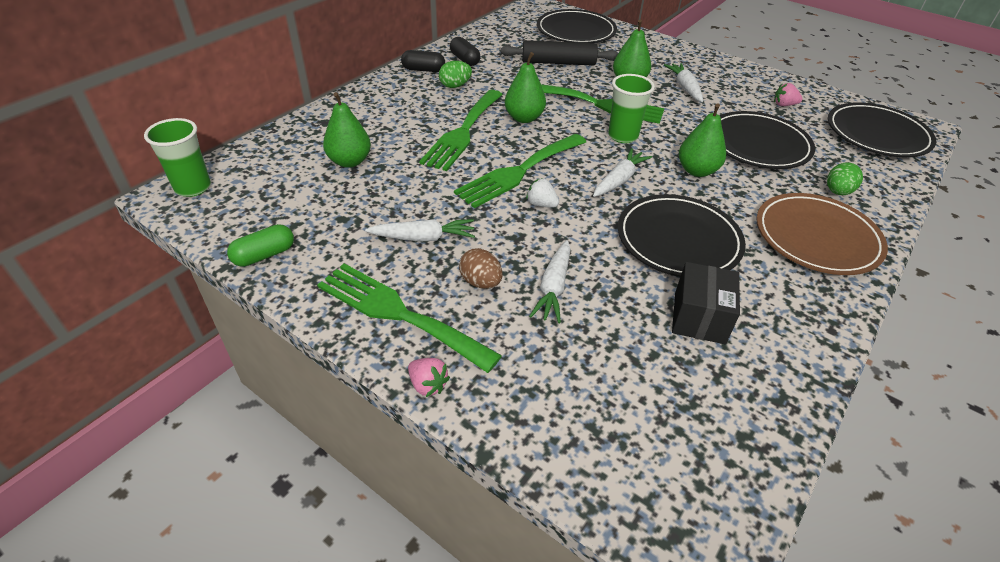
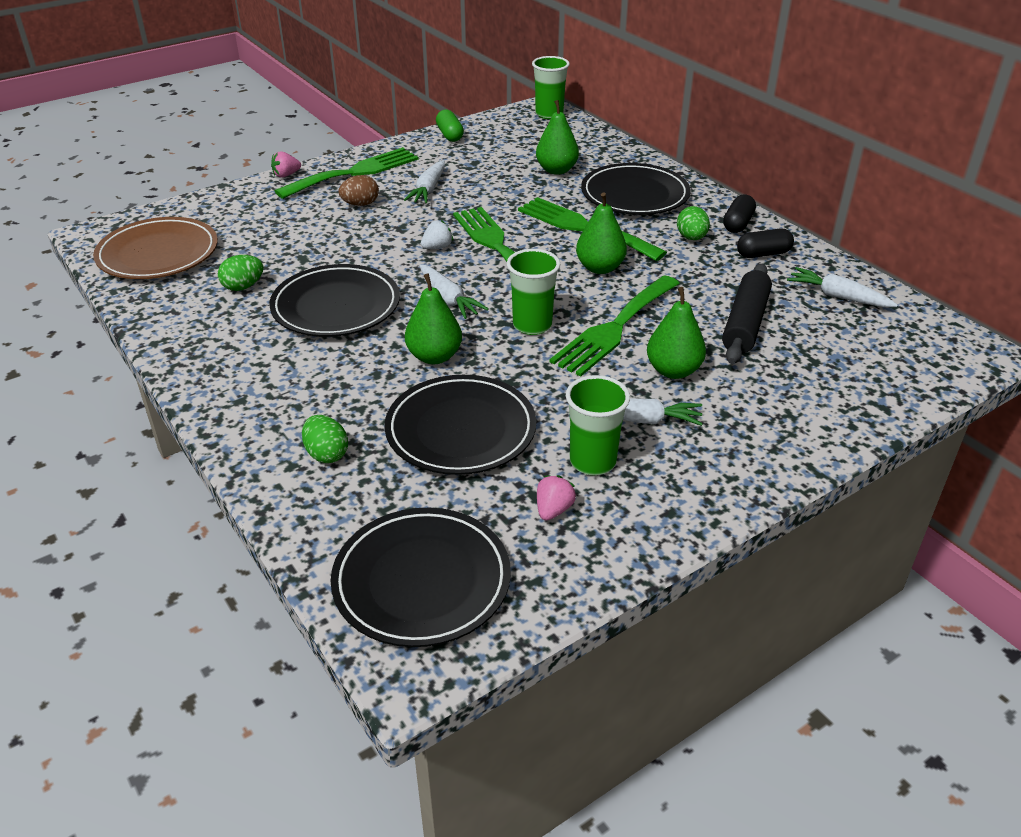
camera: 110 degrees right, 5 degrees down
(553, 287) = (330, 232): white carrot -> white carrot (838, 297)
(576, 31) = (863, 366): black plate -> black plate (635, 195)
(699, 317) = (243, 287): black box -> green egg
(735, 98) = (592, 462): none -> green cup
(817, 238) = (271, 396): brown plate -> brown plate (158, 254)

